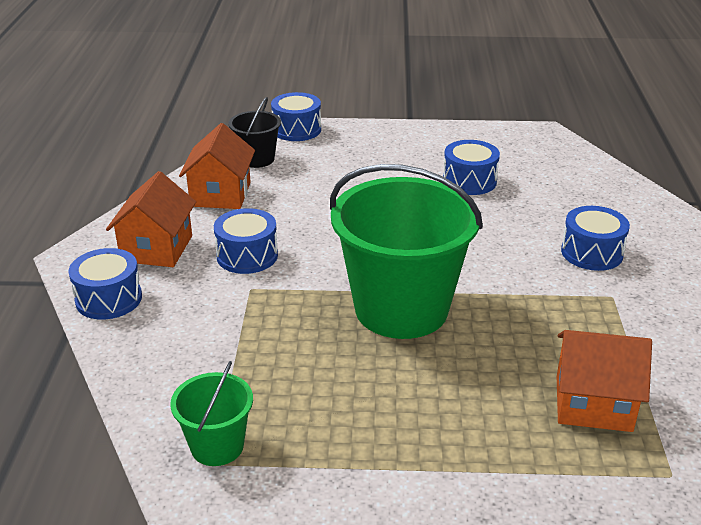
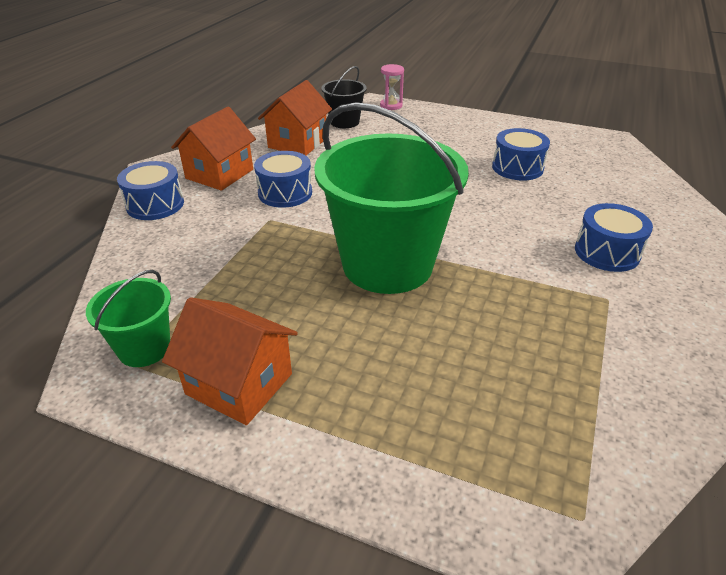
camera: 20 degrees right, 5 degrees up
(296, 130) = (391, 106): blue drum -> pink hourglass
(593, 404) = (530, 406): orange house -> orange house (239, 384)

